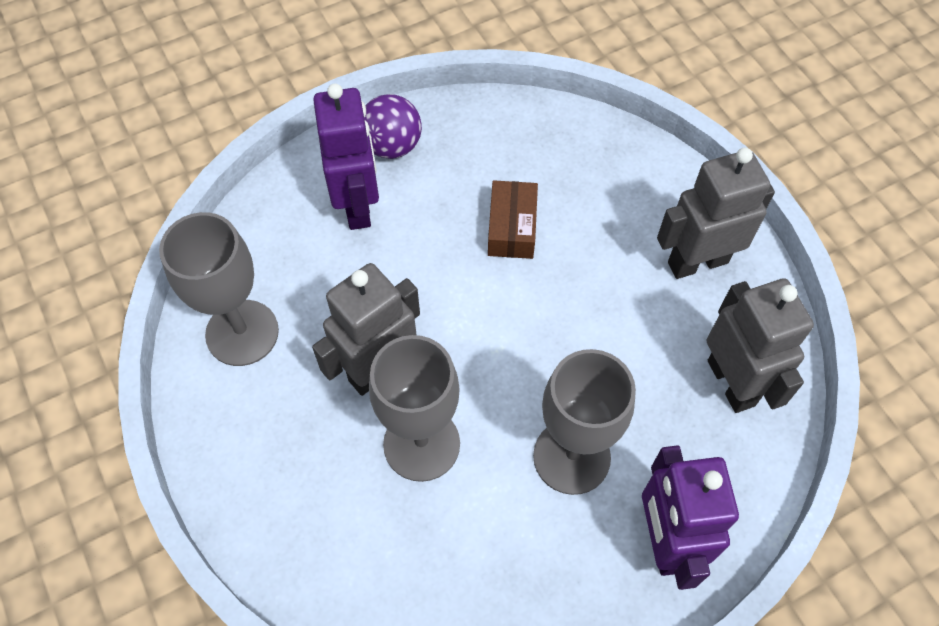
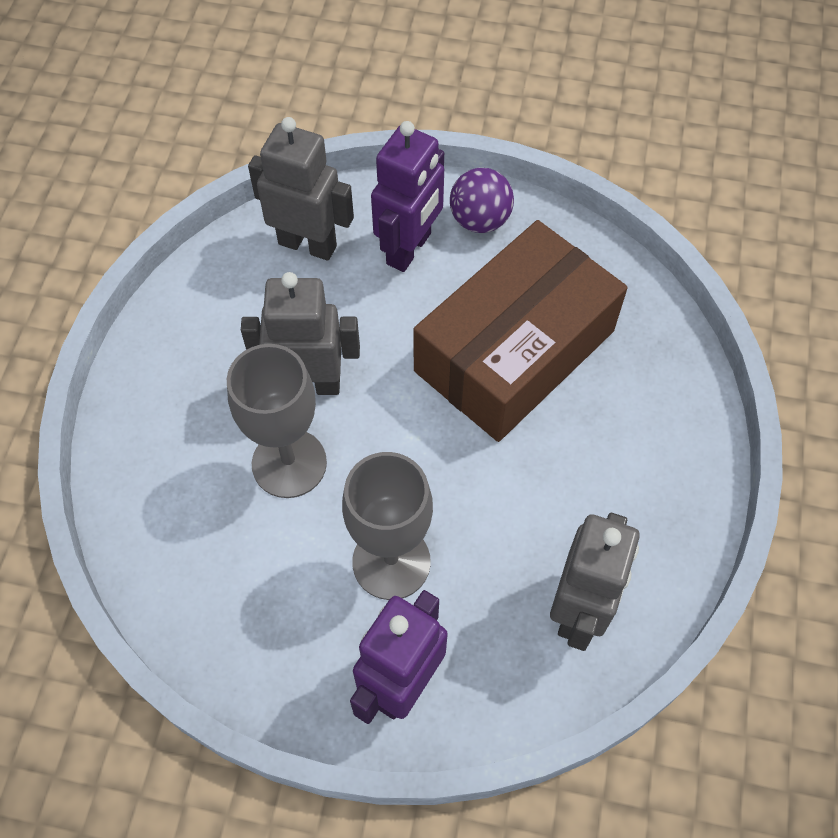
camera: 40 degrees right, 0 degrees up
(242, 333) = (239, 285): grey goblet -> none
(512, 228) = (515, 351): brown box -> brown box, size x2.46
(697, 262) = (647, 491): grey robot -> grey robot (308, 244)

